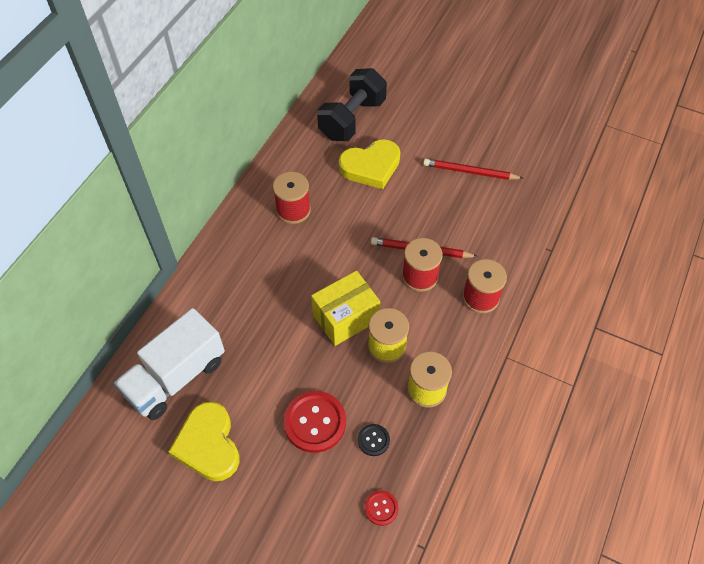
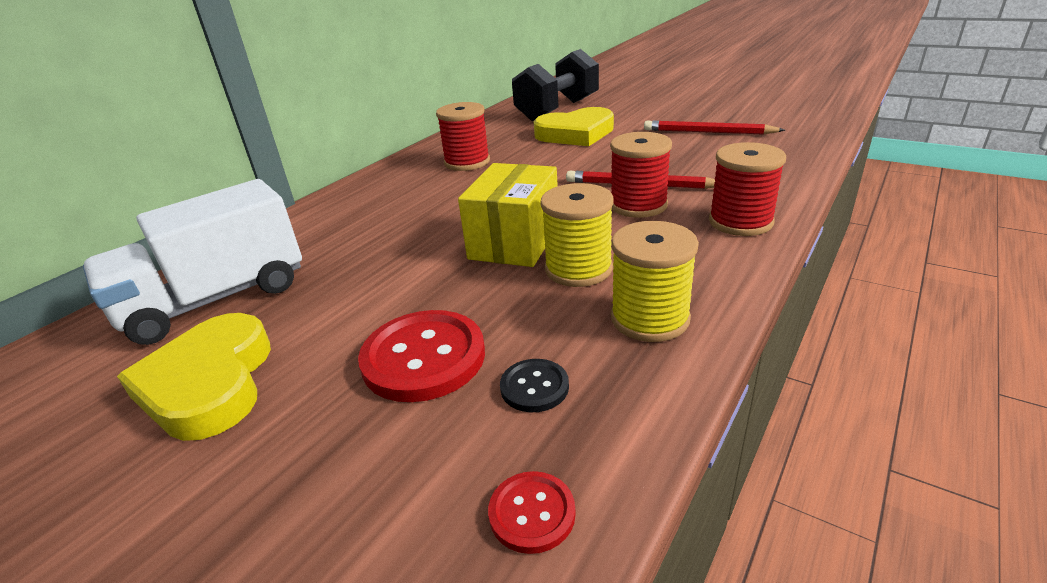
camera: 10 degrees right, 25 degrees down
(345, 318) = (515, 242): yellow box -> yellow box turned 45 degrees counterclockwise

